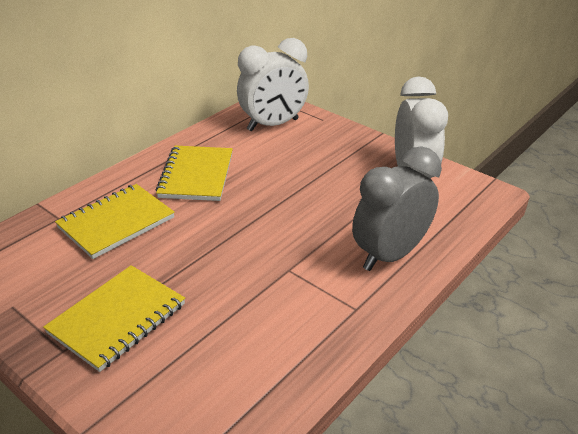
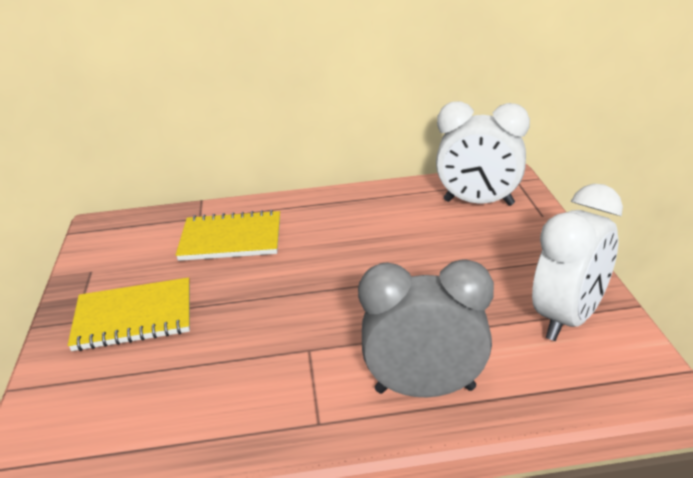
camera: 45 degrees right, 5 degrees down
(196, 175) = (343, 224): yellow notebook -> none

